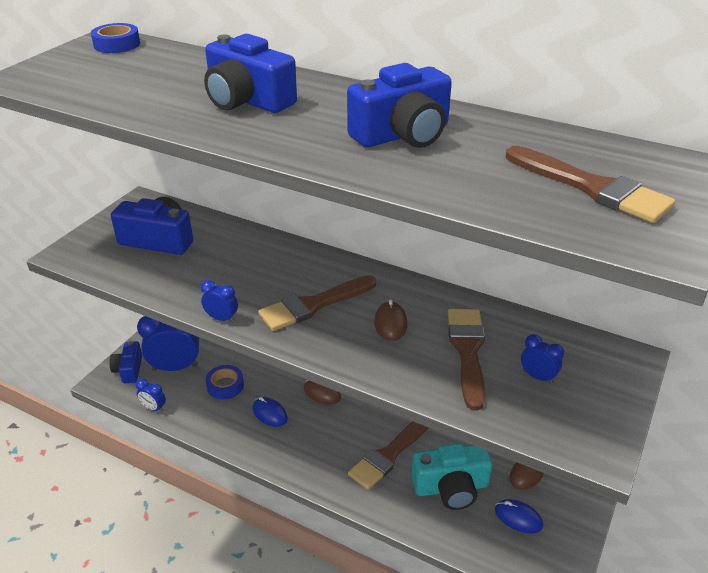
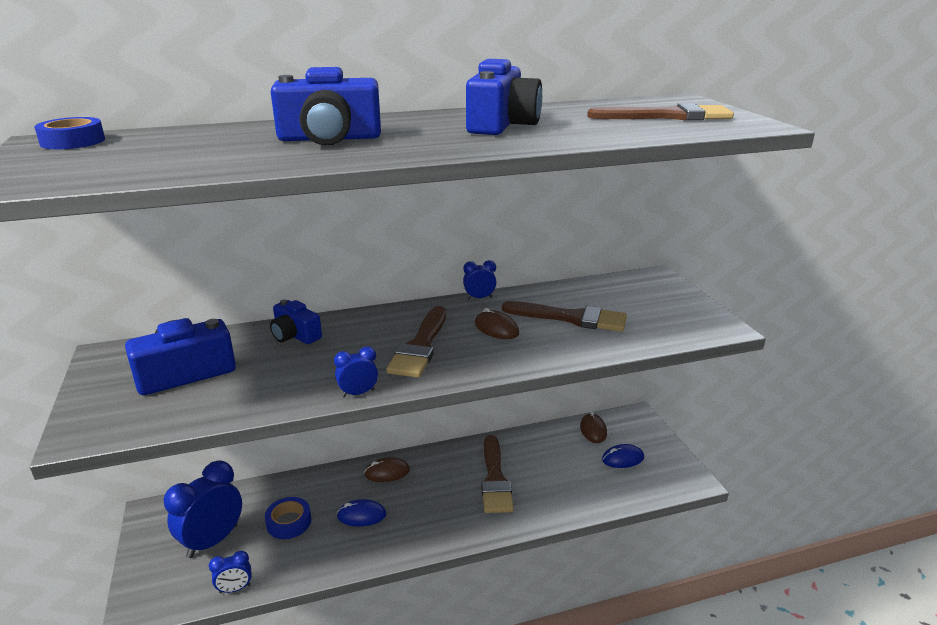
camera: 45 degrees left, 10 degrees down
(129, 370) = (157, 577): blue camera -> blue camera (295, 335)
(451, 487) = (562, 470): turquoise camera -> none
(467, 351) = (571, 318): brown brush -> brown brush turned 150 degrees clockwise
(537, 377) = (630, 310): blue clock -> blue clock (479, 298)

